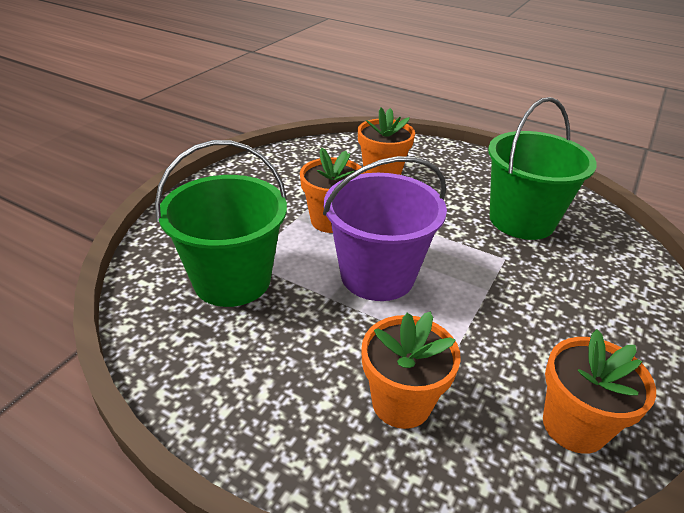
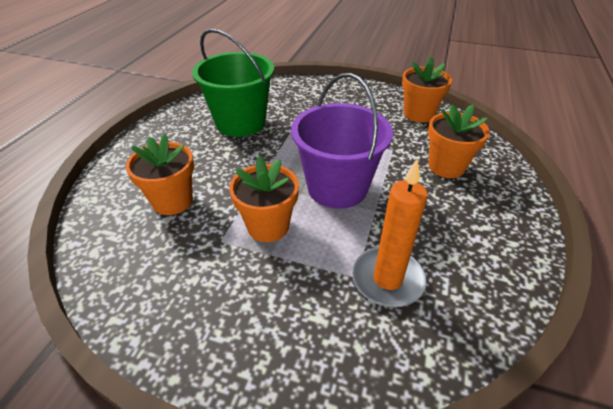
camera: 100 degrees left, 5 degrees up
(232, 280) = (387, 279): green bucket -> orange candle

